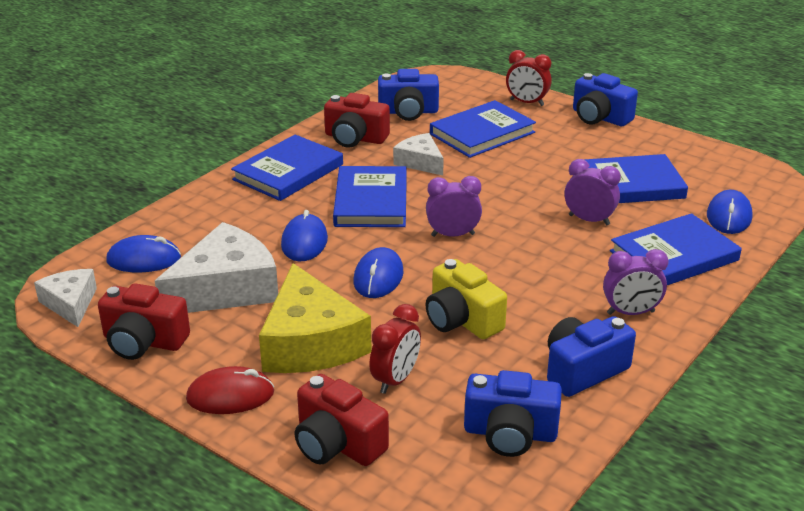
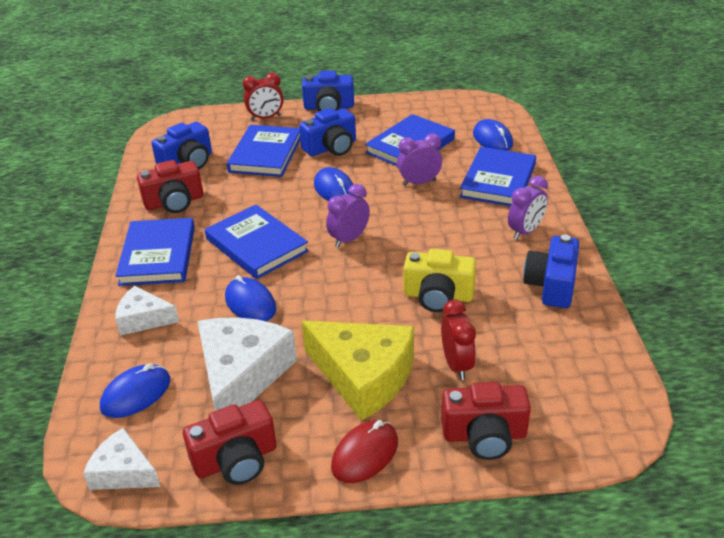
camera: 40 degrees left, 5 degrees up
(378, 277) = (342, 299): blue mouse -> blue mouse (334, 189)
(420, 162) = (251, 197): white cheese -> white cheese (143, 319)
(510, 433) = (570, 353): blue camera -> blue camera (331, 148)

